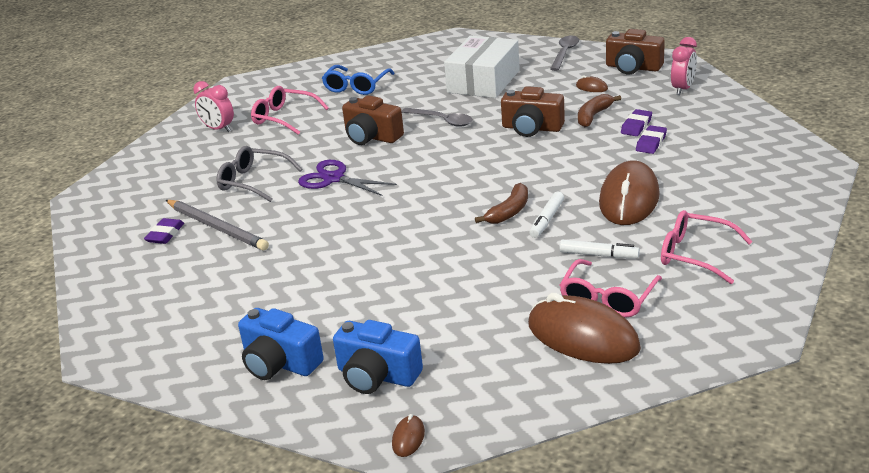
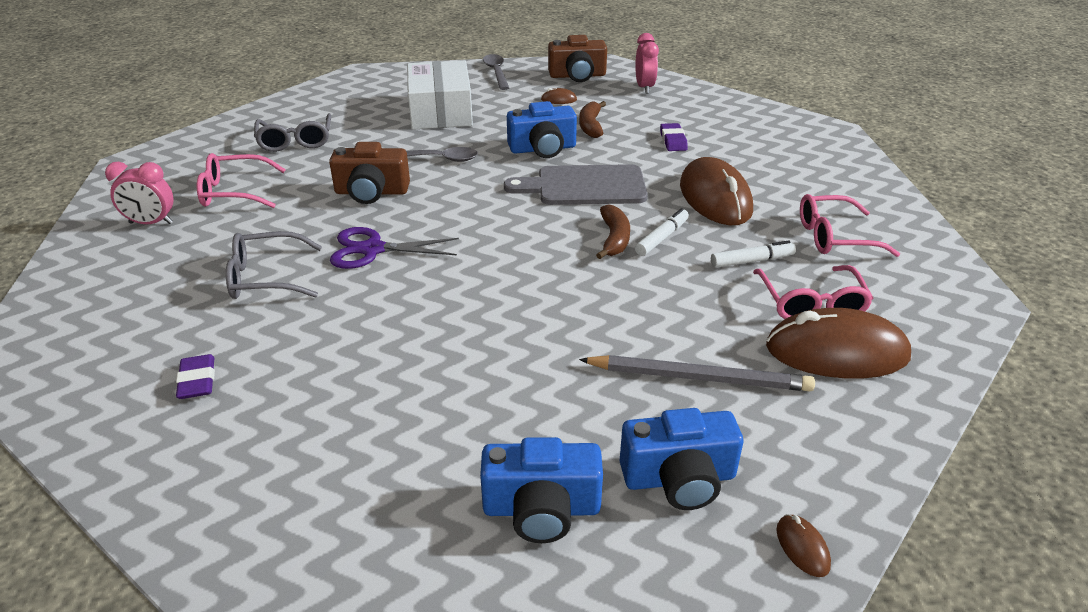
camera: 35 degrees left, 5 degrees up
(217, 227) = (269, 350): grey pencil -> grey pencil (699, 377)
(356, 86) = (295, 141): blue glasses -> grey glasses
(532, 128) = (543, 149): brown camera -> blue camera
(532, 166) = (585, 186): none -> grey cutting board
(547, 220) = (661, 238): white marker -> white marker turned 135 degrees counterclockwise
(636, 126) = (641, 128): purple eraser -> none

